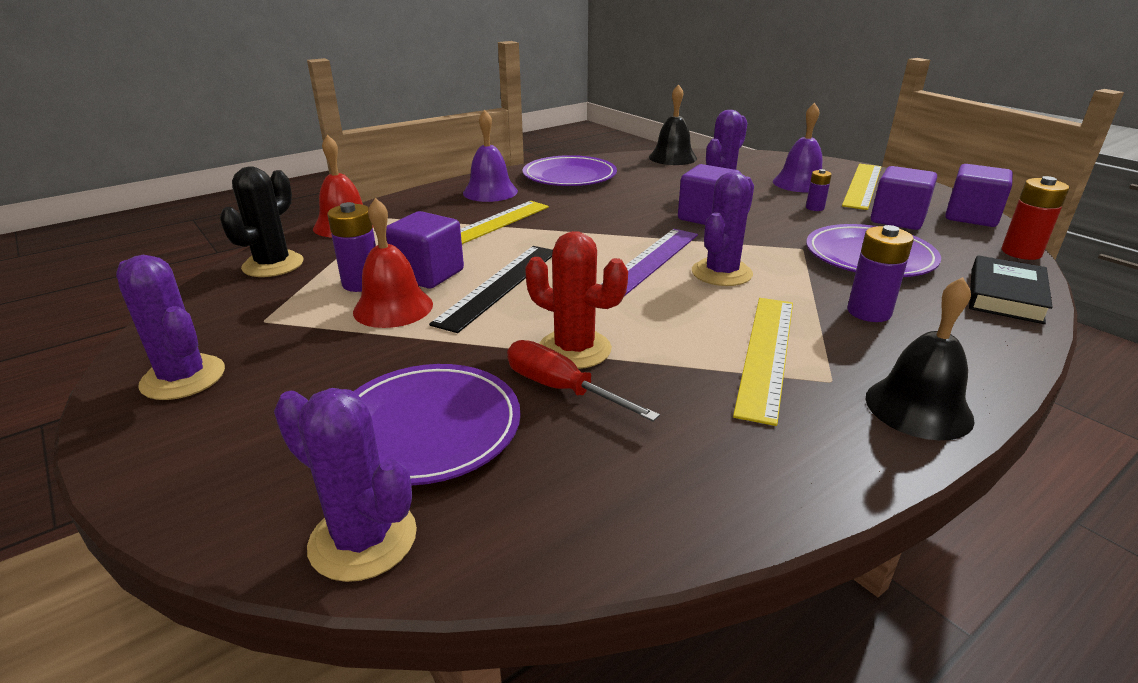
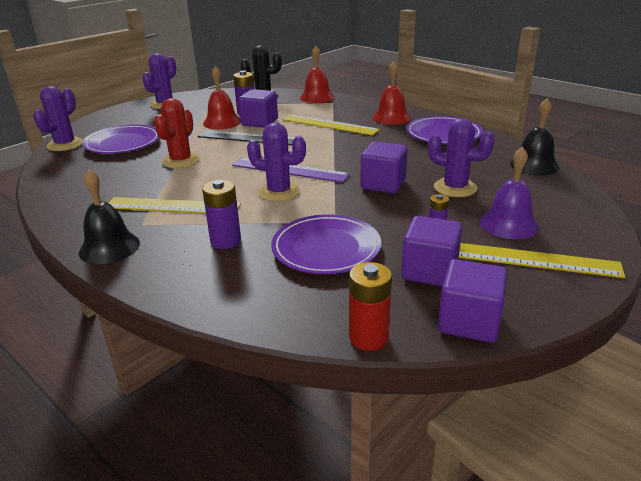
camera: 80 degrees right, 0 degrees up
(490, 192) = (391, 118): purple bell -> red bell
(561, 389) = (146, 162): red screwdriver -> none
(1005, 295) = (261, 307): black book -> none

